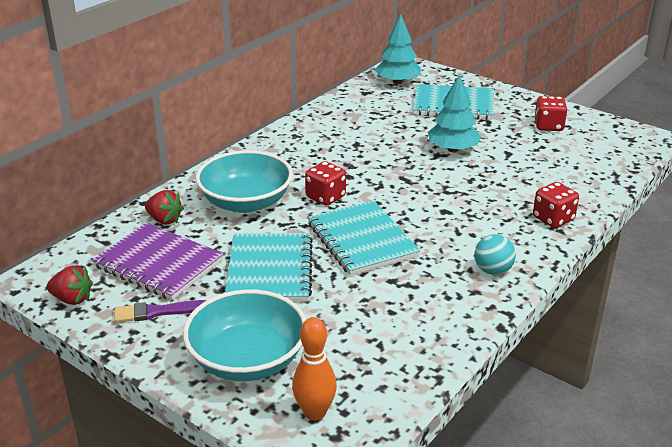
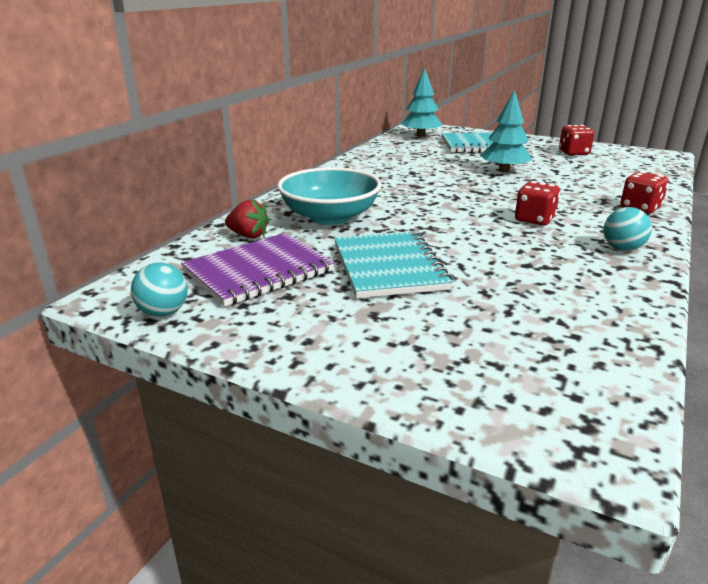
camera: 10 degrees left, 5 degrees down
(72, 299) = (163, 312): red strawberry -> turquoise ball
(157, 312) = (276, 315): purple brush -> none
(159, 264) = (258, 271): purple notebook -> purple notebook turned 60 degrees counterclockwise
(247, 360) = (416, 352): turquoise bowl -> none
(315, 412) = (540, 402): orange bowling pin -> none
(325, 197) = (409, 208): red dice -> red dice (534, 220)
(362, 240) = (470, 236): turquoise notebook -> none

